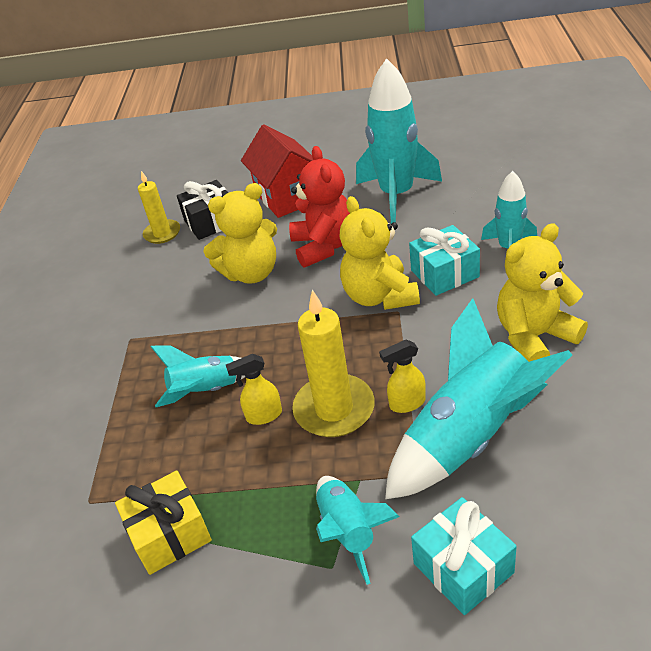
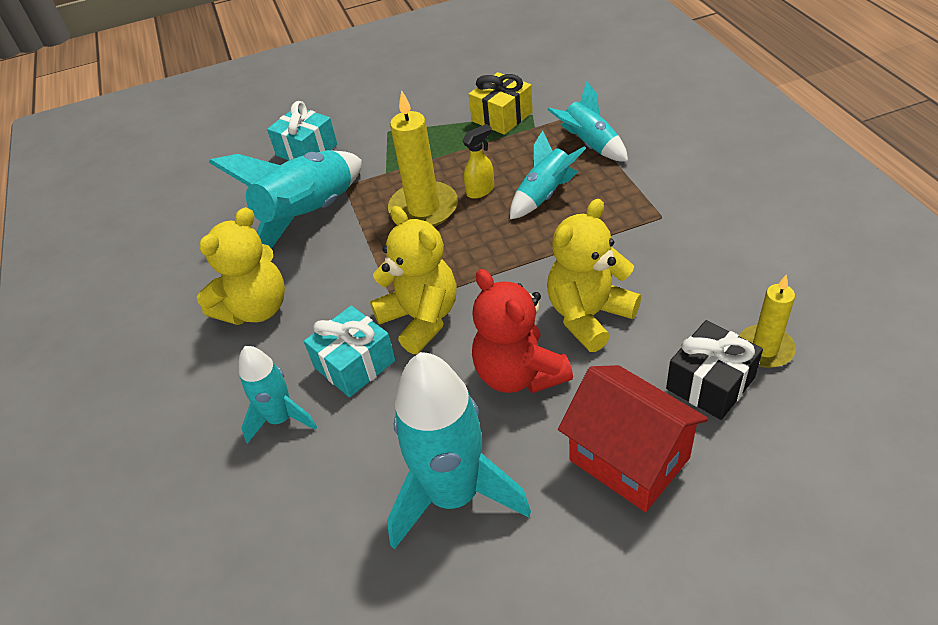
camera: 160 degrees right, 5 degrees up
(348, 531) = (383, 147): turquoise rocket -> turquoise rocket (590, 145)
(406, 403) = (364, 226): yellow spray bottle -> none

